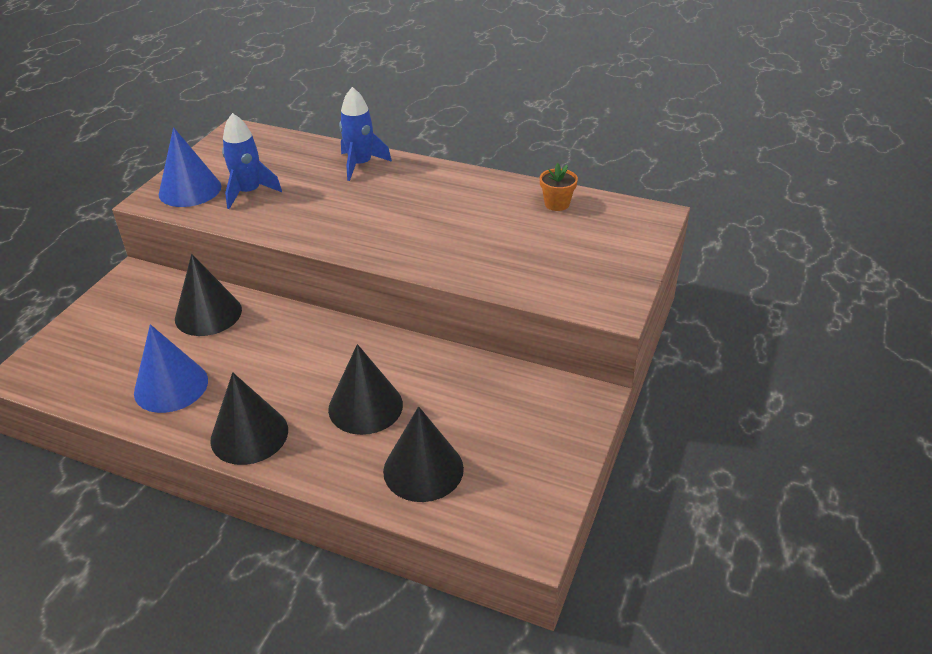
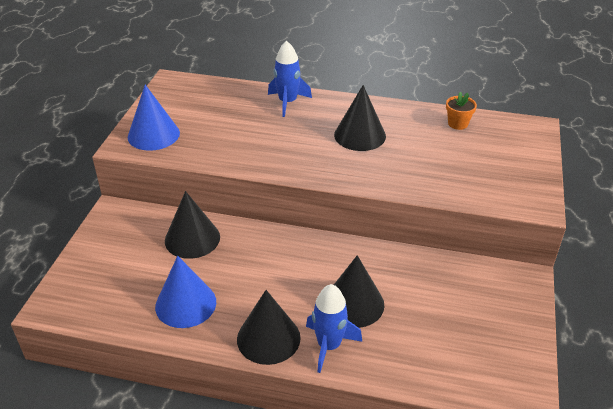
camera: 10 degrees left, 0 degrees up
(249, 192) = (205, 133): blue rocket -> blue rocket (329, 345)
(423, 469) = (420, 350): black cone -> black cone (360, 135)

